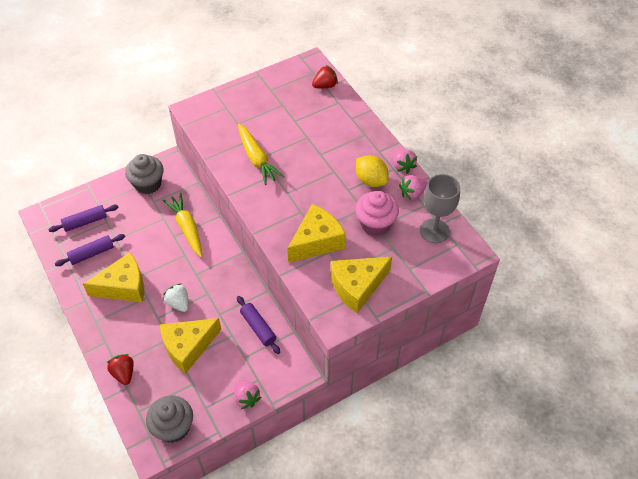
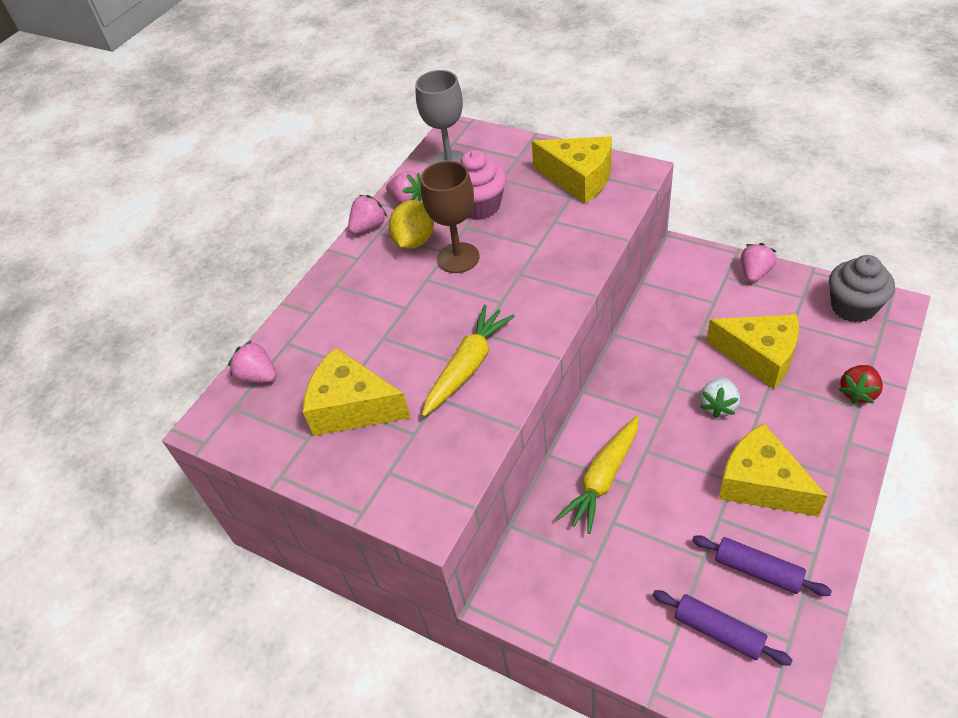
camera: 115 degrees left, 5 degrees down
(148, 184) = (570, 596): grey cupcake -> none
(258, 327) = (668, 312): purple rolling pin -> none
(317, 241) = (551, 236): yellow cheese -> yellow cheese (352, 407)
(325, 86) = (258, 376): red strawberry -> pink strawberry
(338, 192) = (458, 258): none -> brown goblet

